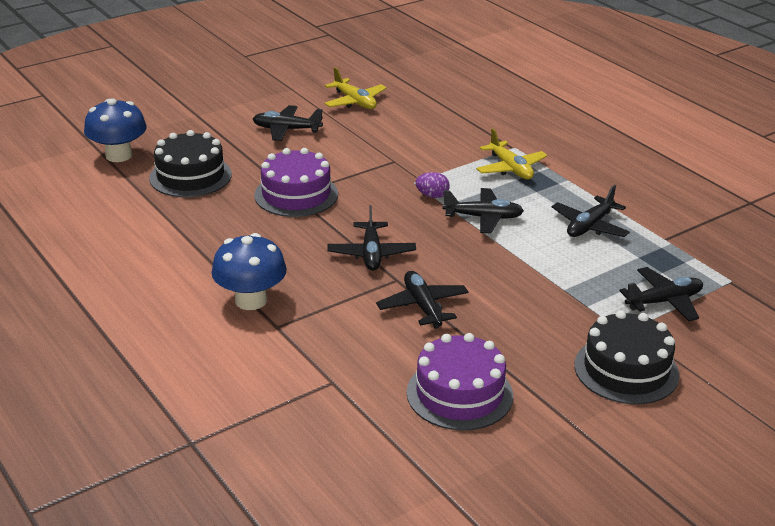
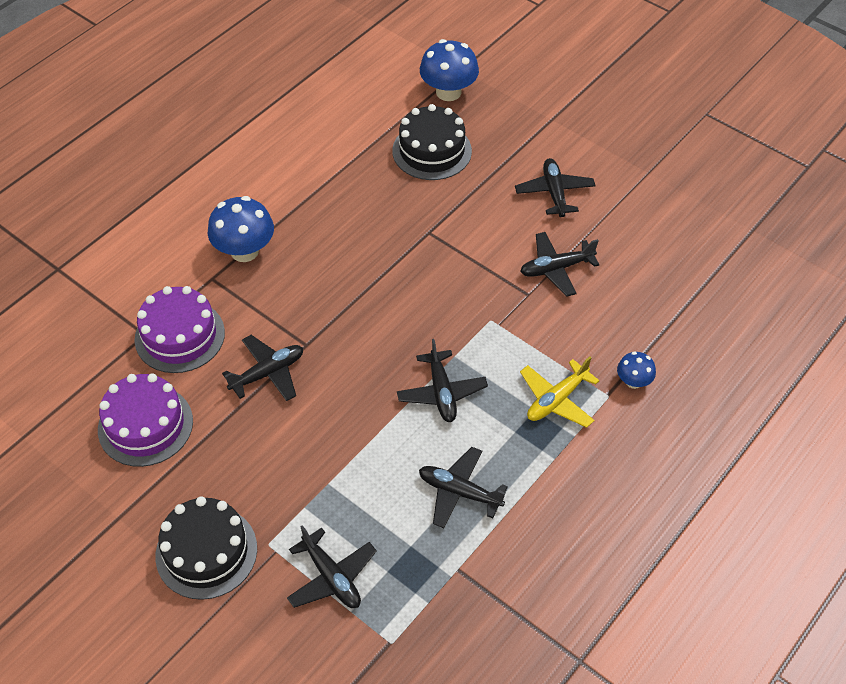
camera: 75 degrees right, 20 degrees up
(296, 194) = (428, 234): purple cake -> purple cake (180, 336)
(355, 102) = (646, 231): yellow plane -> none
(371, 254) = (343, 316): black plane -> black plane (556, 268)
(432, 196) = (469, 341): purple egg -> none
(504, 135) = (633, 381): none -> blue mushroom

